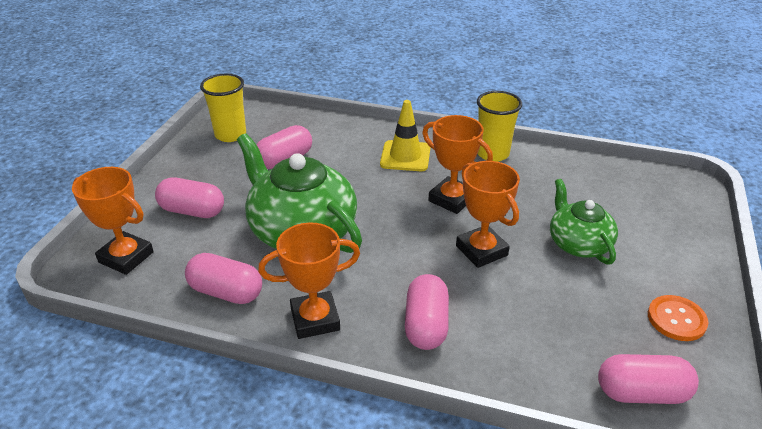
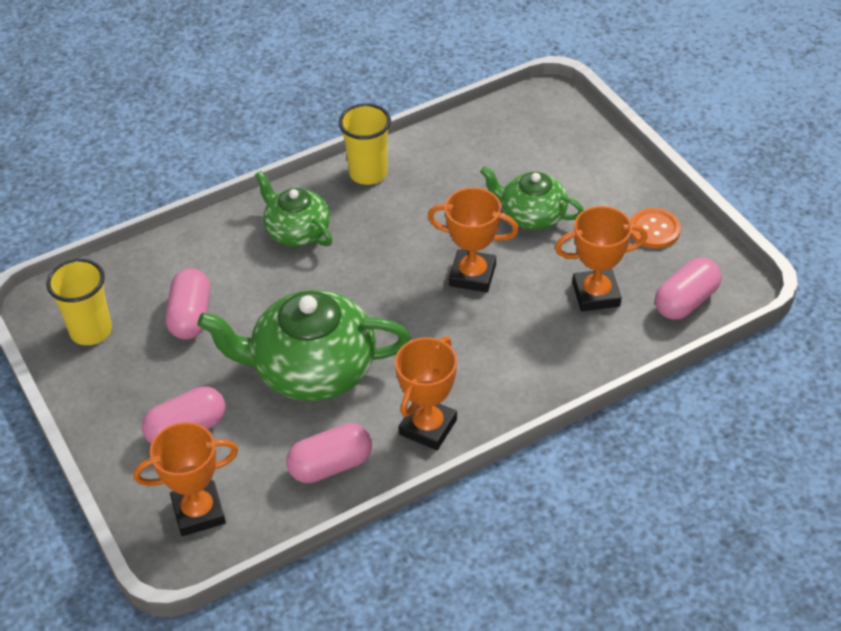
camera: 45 degrees left, 10 degrees up
(405, 156) = (297, 231): yellow traffic cone -> green teapot
(426, 325) = (508, 366): pink capsule -> none
(452, 199) = (392, 245): orange trophy -> orange trophy (596, 294)

